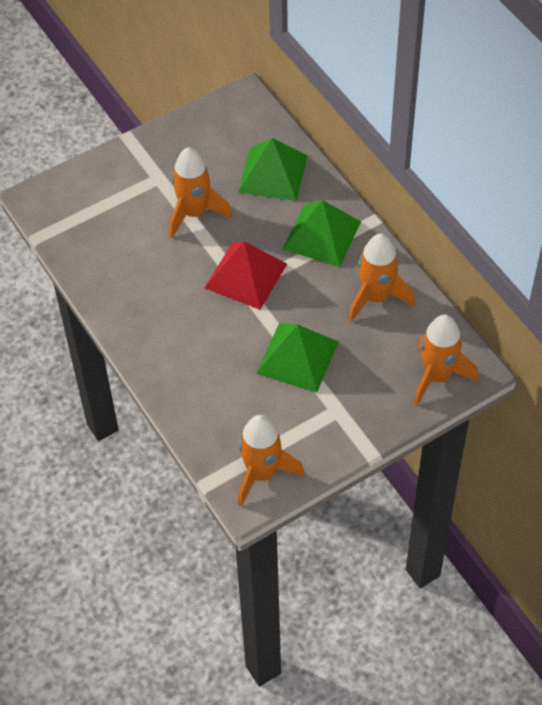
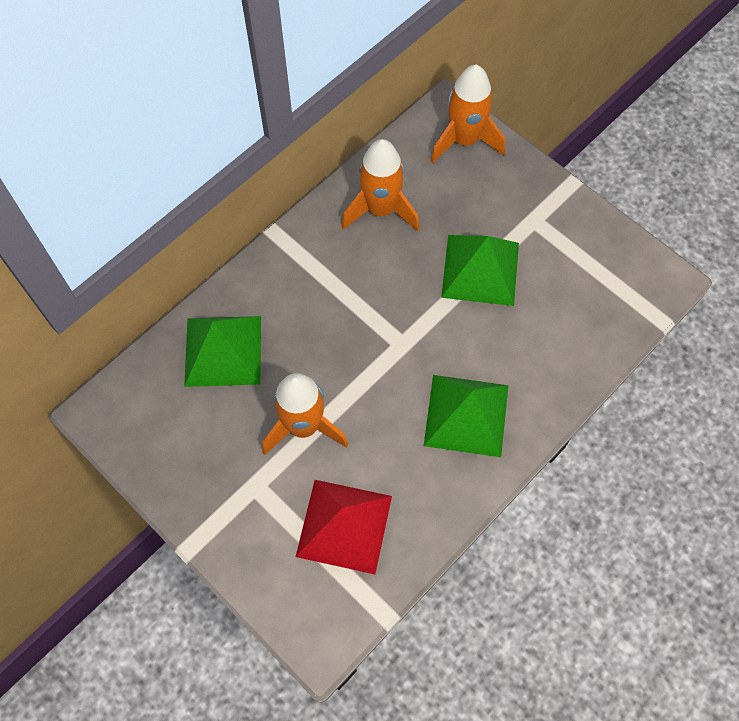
camera: 105 degrees left, 10 degrees up
(245, 276) = (384, 346): red pyramid -> red pyramid (344, 526)
(262, 473) = (632, 273): orange rocket -> none
(322, 235) = (306, 279): green pyramid -> green pyramid (466, 415)

